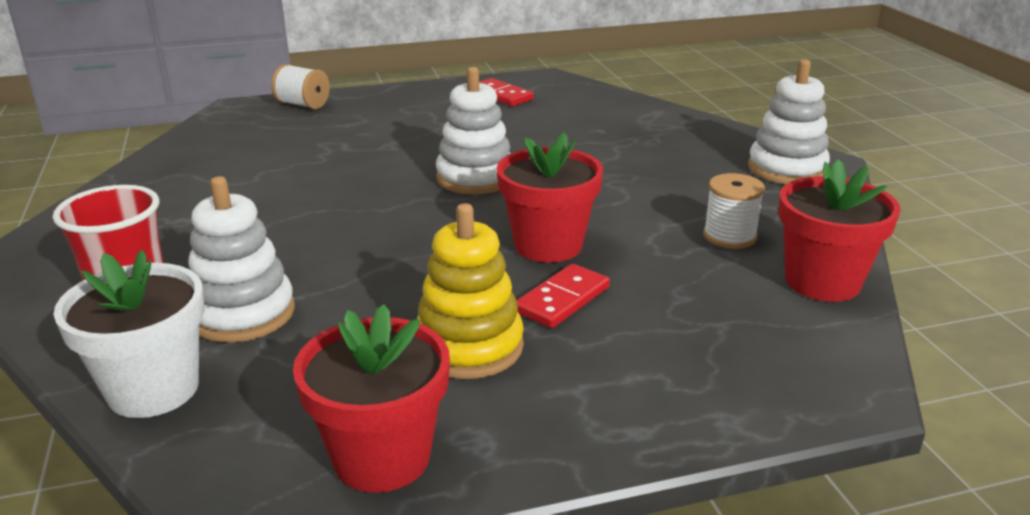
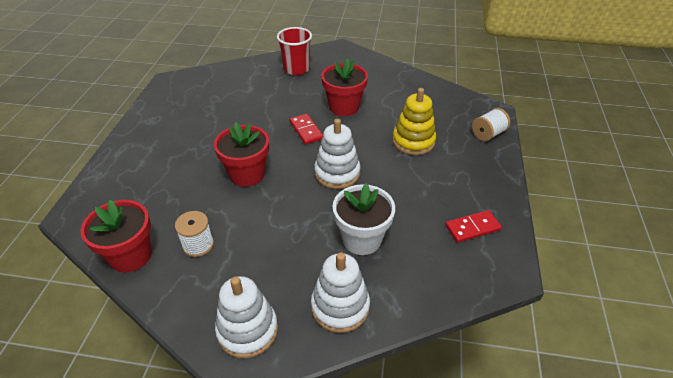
camera: 115 degrees right, 15 degrees up
(153, 389) = (237, 70): white flower pot -> white flower pot (362, 239)
(243, 314) = (265, 89): white stacking toy -> white stacking toy (340, 307)
(382, 457) = (165, 102): red flower pot -> red flower pot (344, 107)
(469, 346) = (197, 131): yellow stacking toy -> yellow stacking toy (413, 141)
(562, 300) = (202, 163): red domino -> red domino (306, 130)

